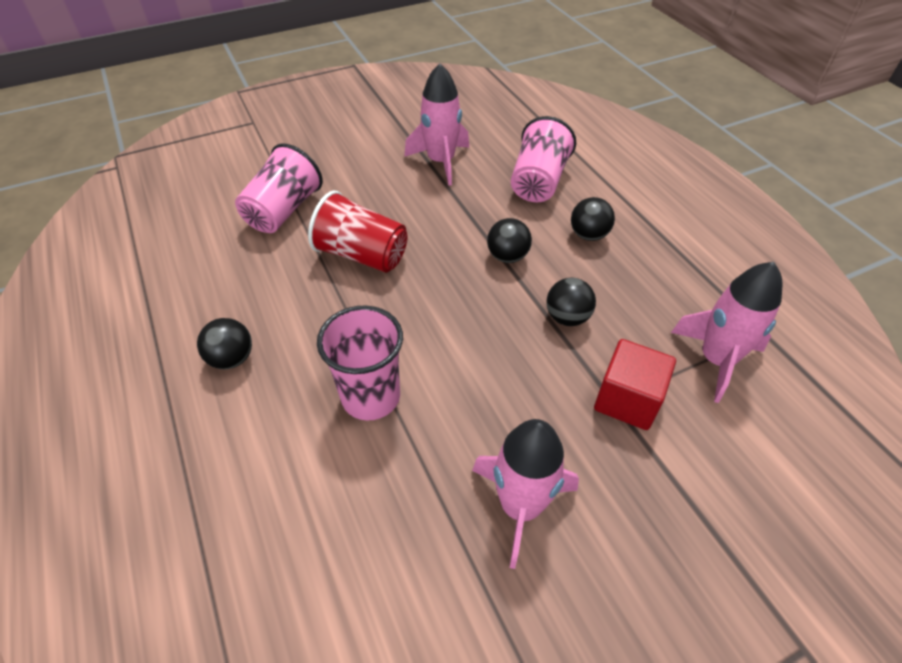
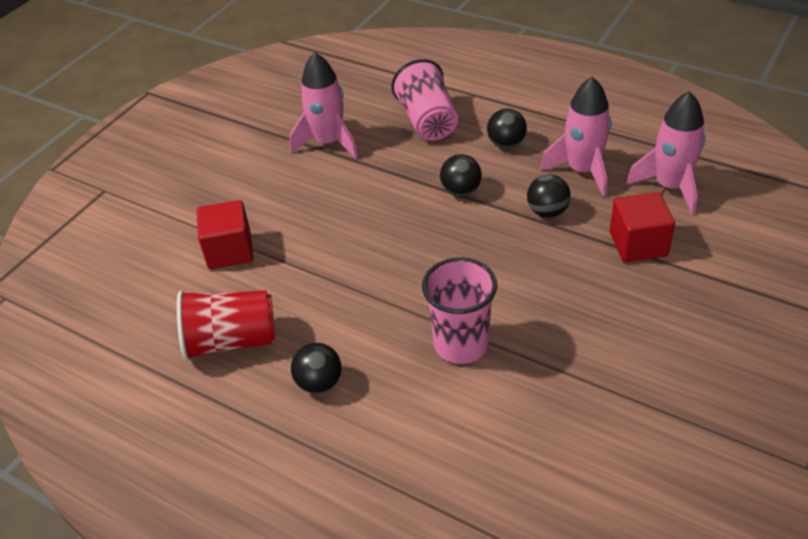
camera: 30 degrees left, 5 degrees down
(283, 211) = (229, 251): pink cup -> red cube
(362, 255) = (341, 250): red cup -> red cup (231, 341)
(520, 506) = (633, 349): pink rocket -> pink rocket (582, 171)

